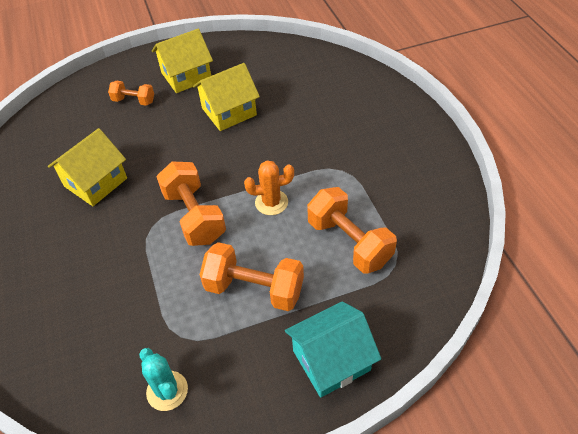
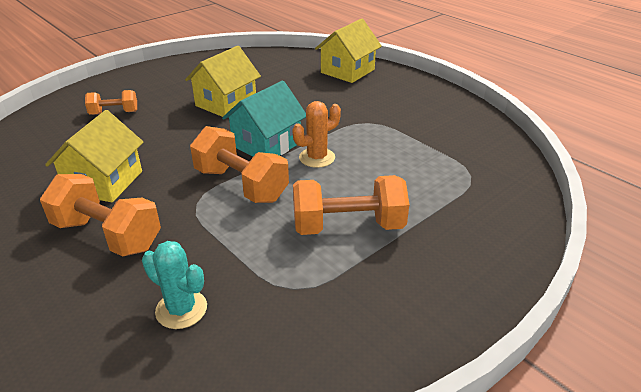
camera: 25 degrees left, 15 degrees down
(167, 391) = (311, 344): turquoise cactus -> turquoise cactus (181, 309)
(186, 76) = (163, 87): yellow house -> yellow house (347, 71)
(331, 360) = (471, 262): turquoise house -> turquoise house (266, 144)
(349, 242) = (415, 169): orange dumbbell -> orange dumbbell (107, 235)

